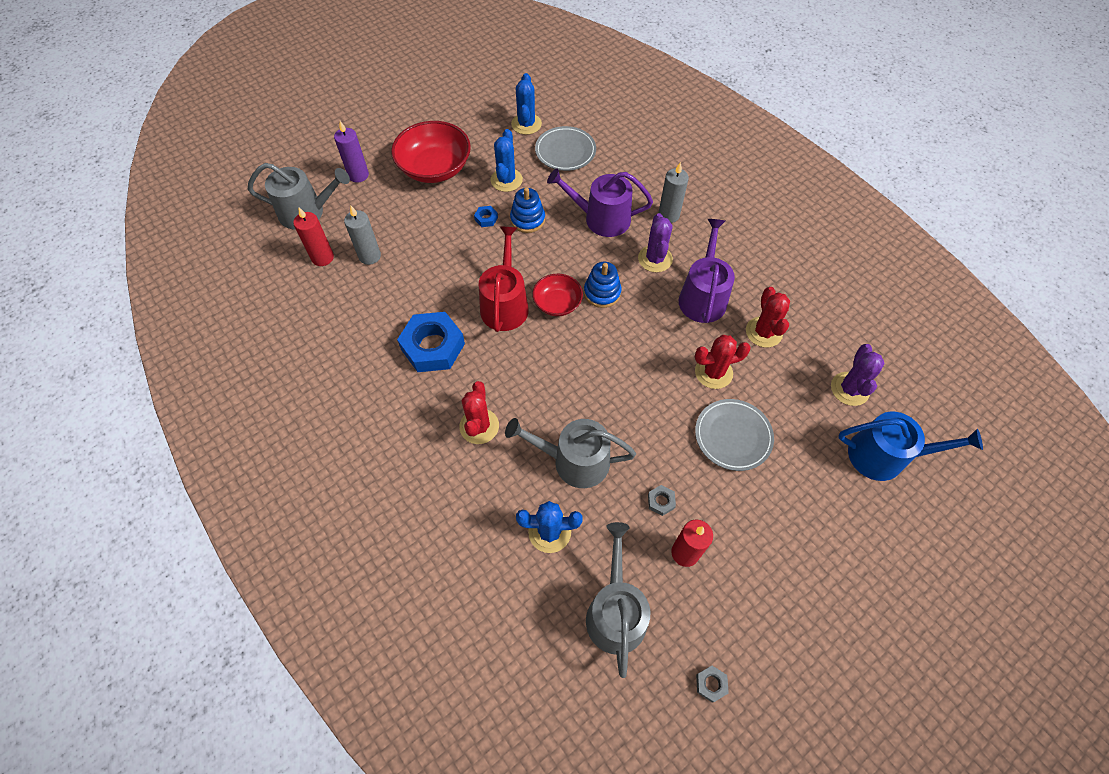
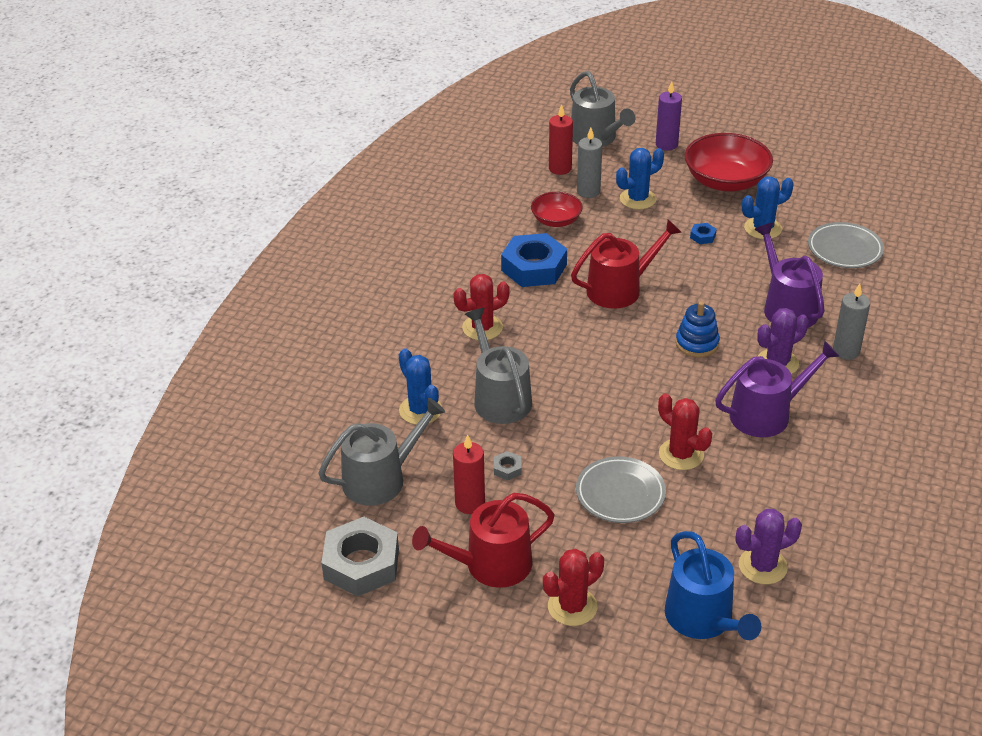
camera: 60 degrees right, 20 degrees down
(526, 124) = (849, 210): blue cactus -> blue cactus (637, 199)
(527, 219) = (730, 261): blue stacking toy -> none
(557, 303) = (654, 320): red bowl -> red bowl (556, 220)
(711, 684) = (361, 564): grey nut -> grey nut, size x2.44
(763, 332) = (768, 475): red cactus -> red cactus (572, 607)
(763, 575) = (491, 565): none -> red watering can

